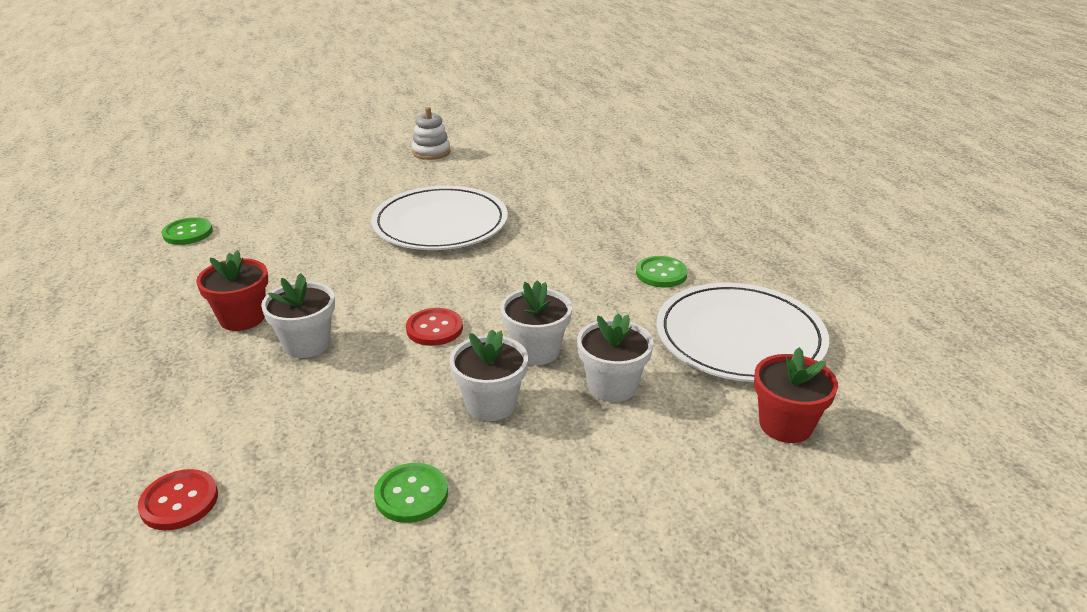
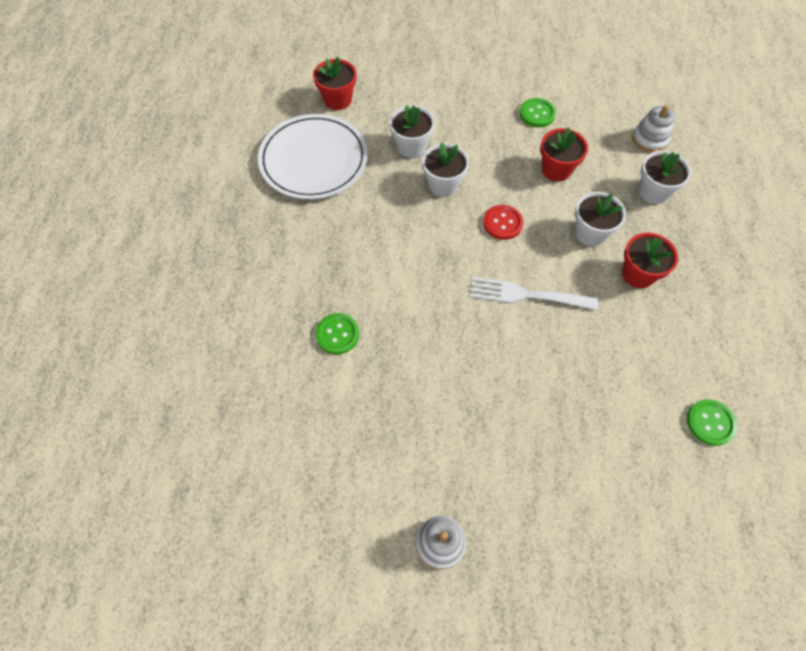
camera: 160 degrees left, 30 degrees up
(179, 501) = (649, 139): red button -> white stacking toy
(363, 409) = (556, 170): none -> red flower pot
(386, 275) = (528, 295): none -> white fork
(440, 224) = (468, 362): white plate -> none
(491, 404) = (484, 153): white flower pot -> white flower pot (653, 192)
(661, 273) = (320, 233): green button -> green button (337, 334)

